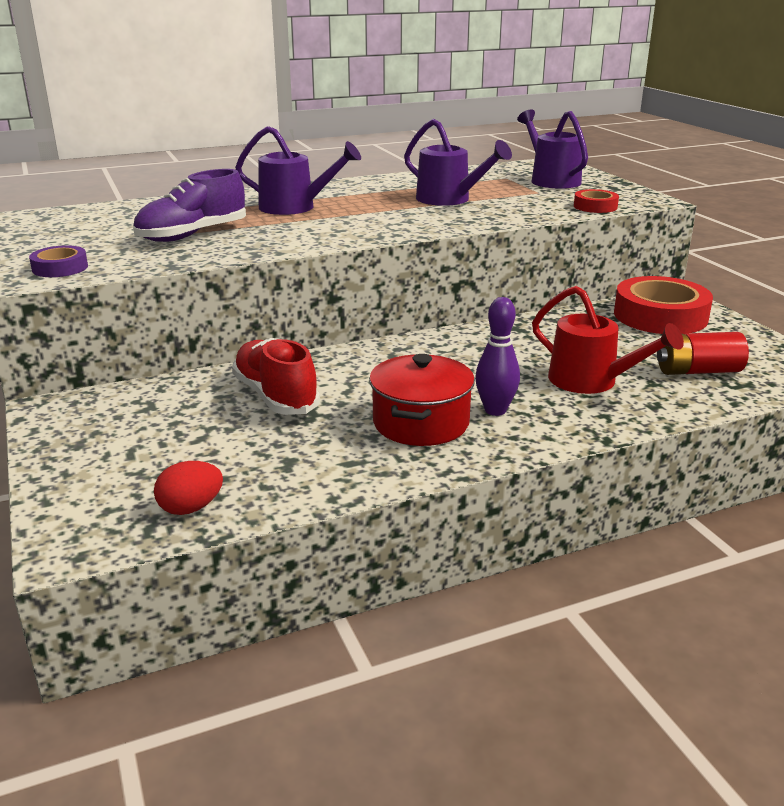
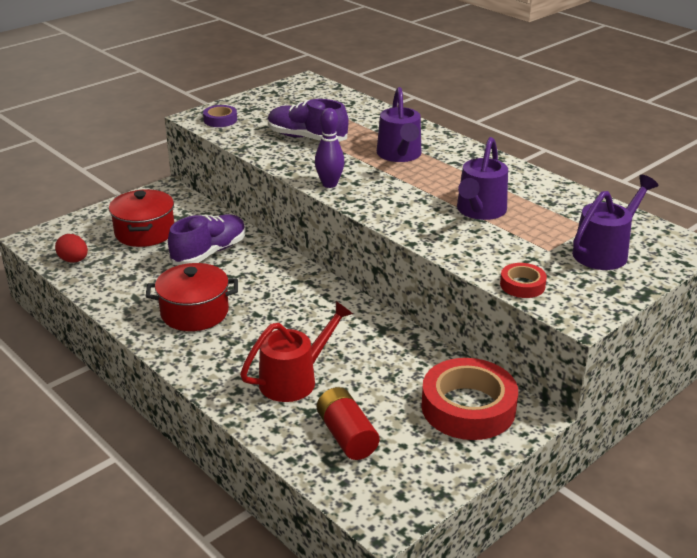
camera: 70 degrees right, 5 degrees up
(166, 437) = (145, 232): none -> red pot
(275, 396) = (209, 252): red shoe -> purple shoe
(495, 410) = (225, 339): purple bowling pin -> purple bowling pin (329, 184)
(592, 382) = (295, 379): red watering can -> red watering can turned 150 degrees counterclockwise

